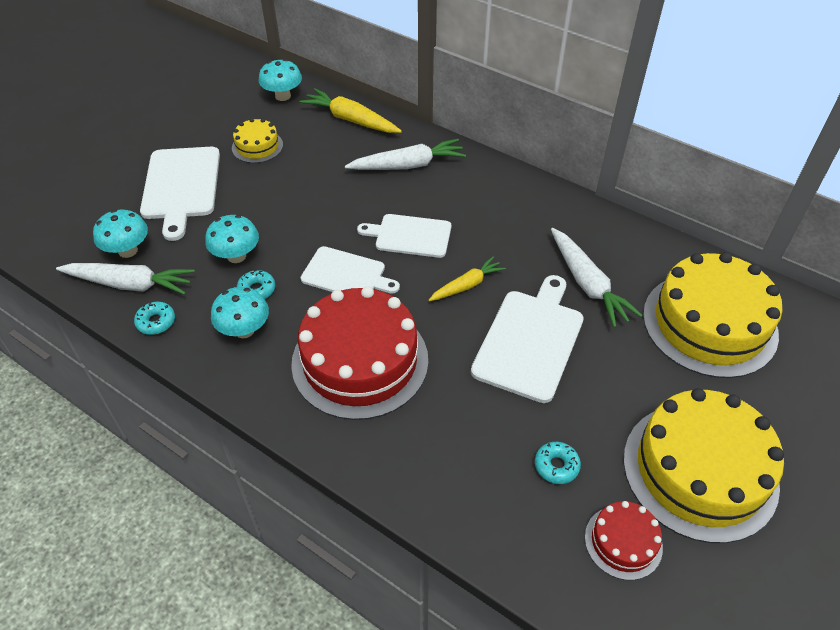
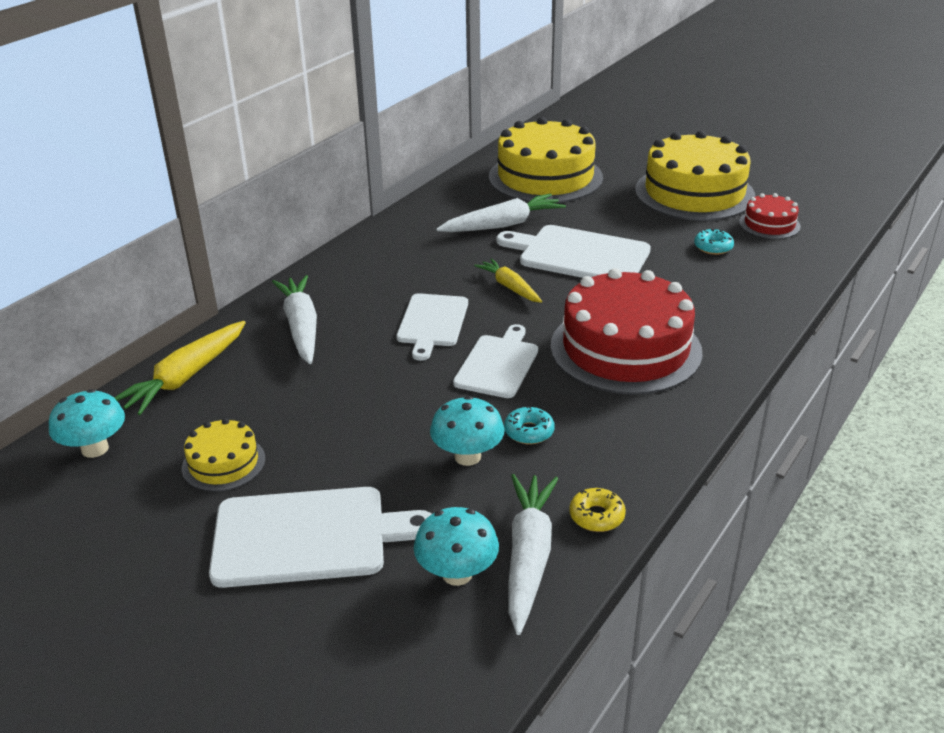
camera: 90 degrees left, 15 degrees down
(156, 322) = (596, 516): turquoise donut -> yellow donut
(244, 330) = (597, 435): turquoise mushroom -> none

